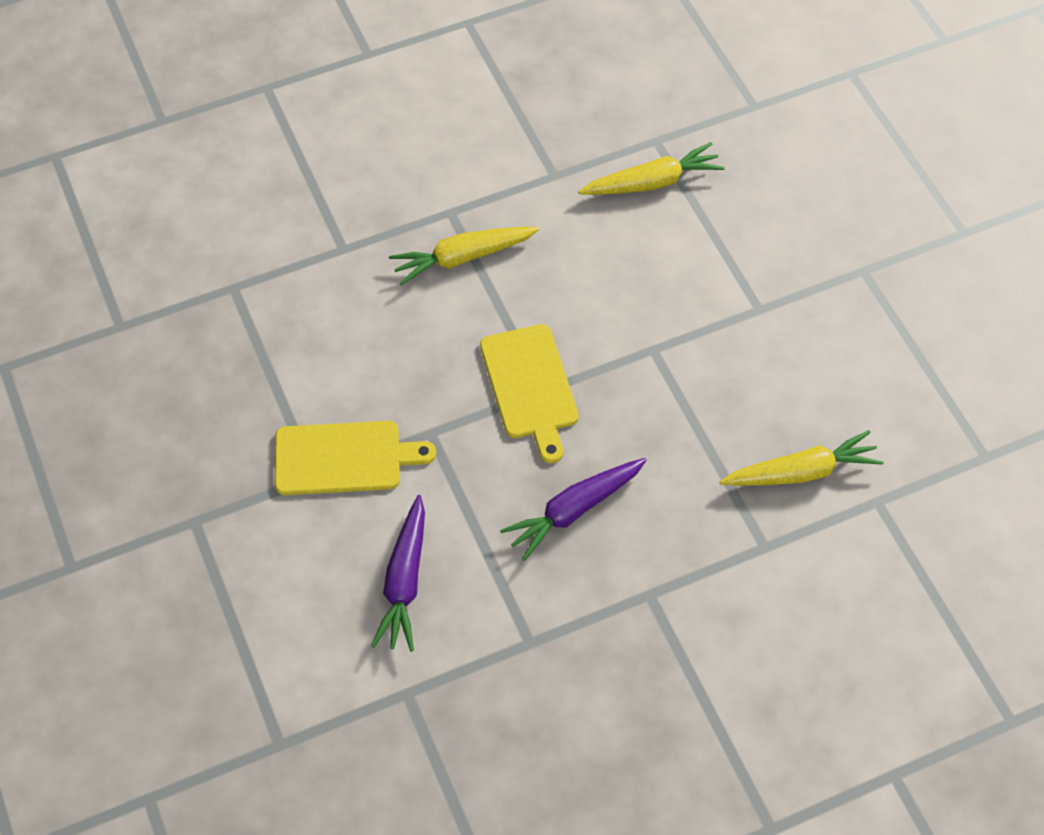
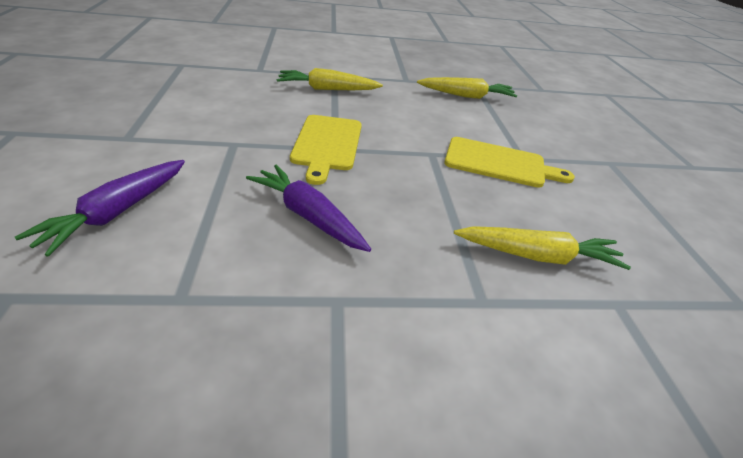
camera: 15 degrees right, 20 degrees down
(344, 458) = (158, 137): yellow cutting board -> yellow cutting board (499, 163)
(574, 510) = (308, 216): purple carrot -> purple carrot turned 60 degrees clockwise

